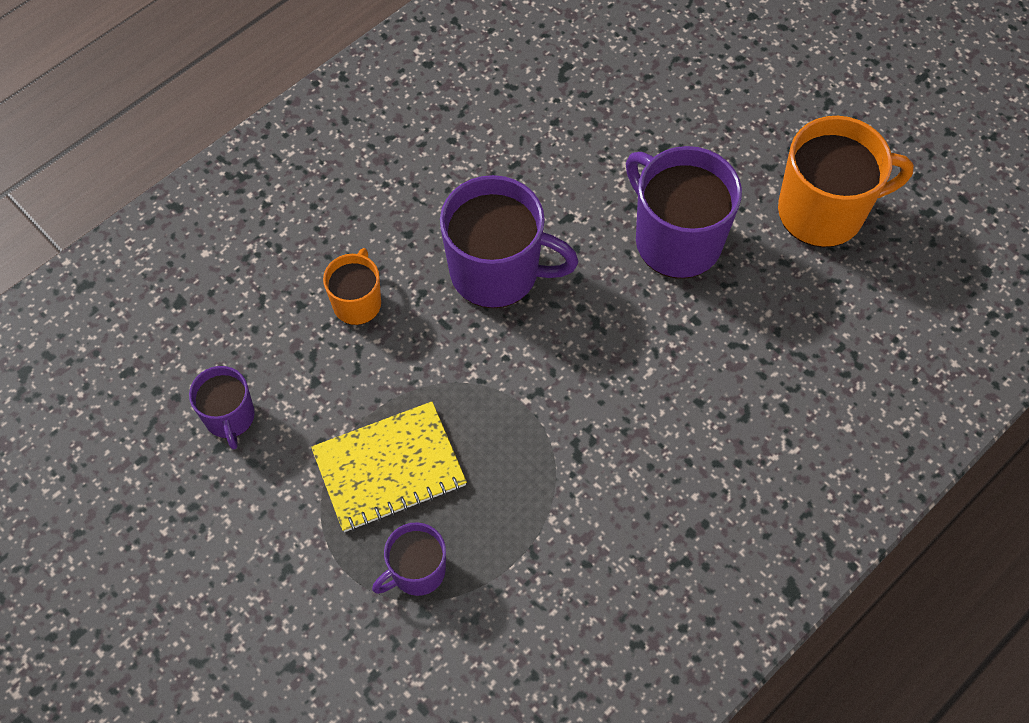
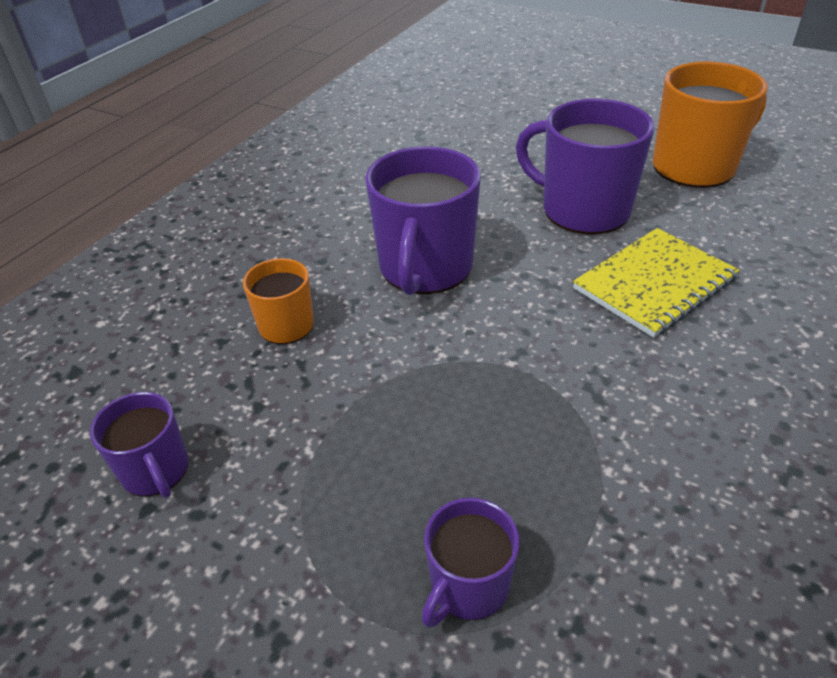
camera: 15 degrees left, 20 degrees down
(389, 468) = (381, 471): yellow notebook -> yellow notebook (654, 284)
(496, 272) = (425, 268): purple mug -> purple mug turned 105 degrees clockwise

